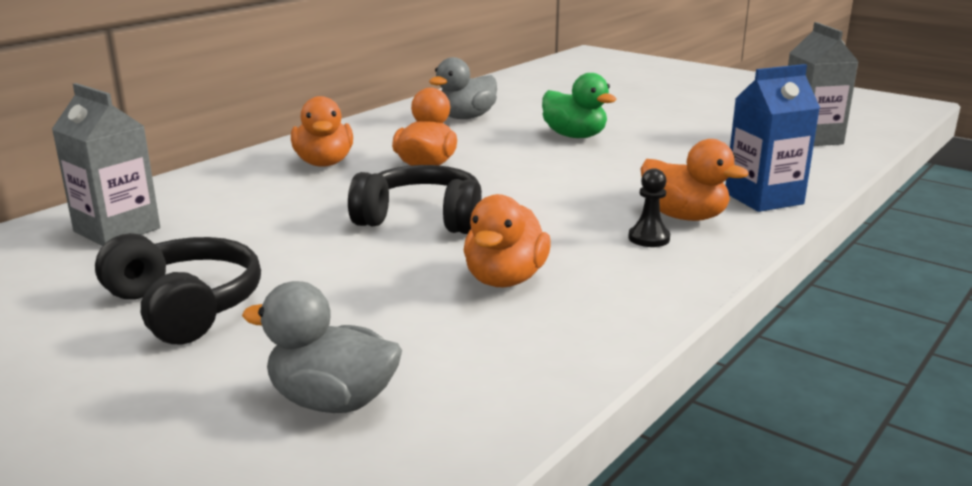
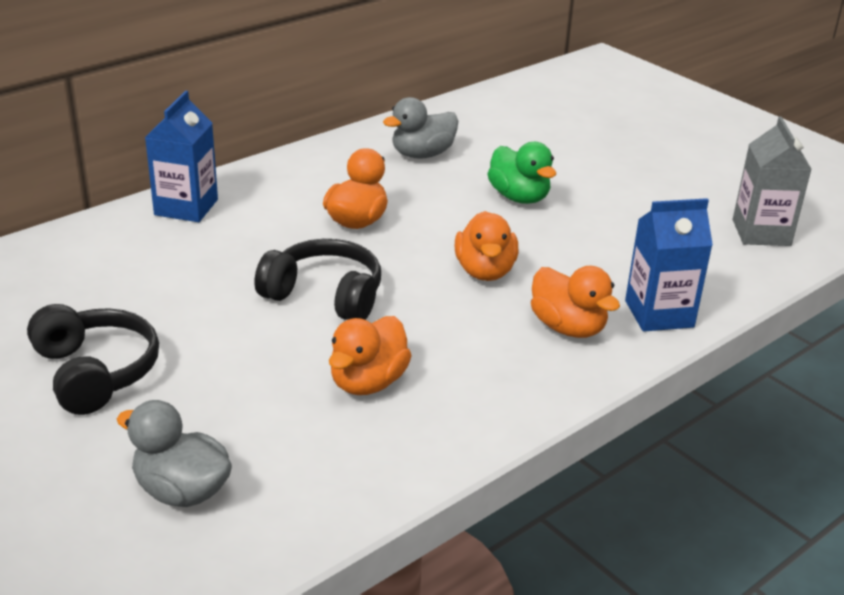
camera: 10 degrees right, 10 degrees up
(117, 230) = (60, 272): grey carton -> none
(243, 171) = (186, 207): none -> blue carton
(324, 163) = (262, 206): orange duck -> orange duck (485, 271)
(649, 238) = (520, 351): black pawn -> none

